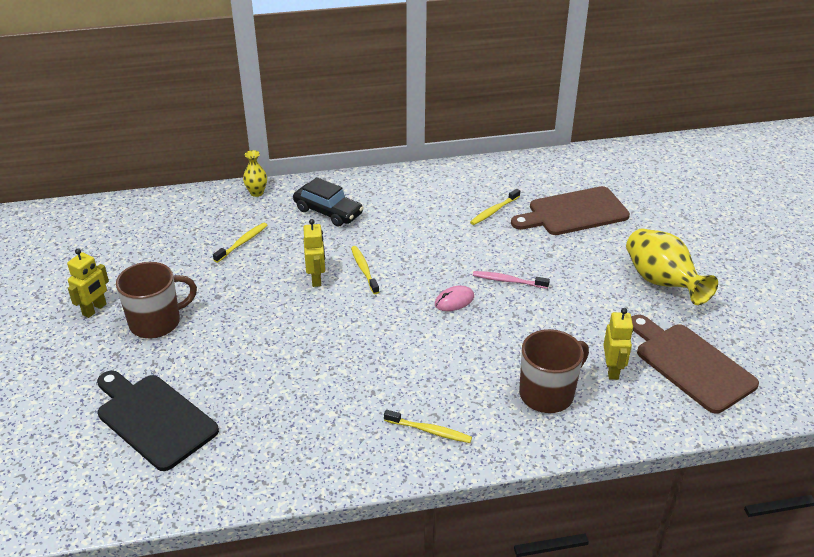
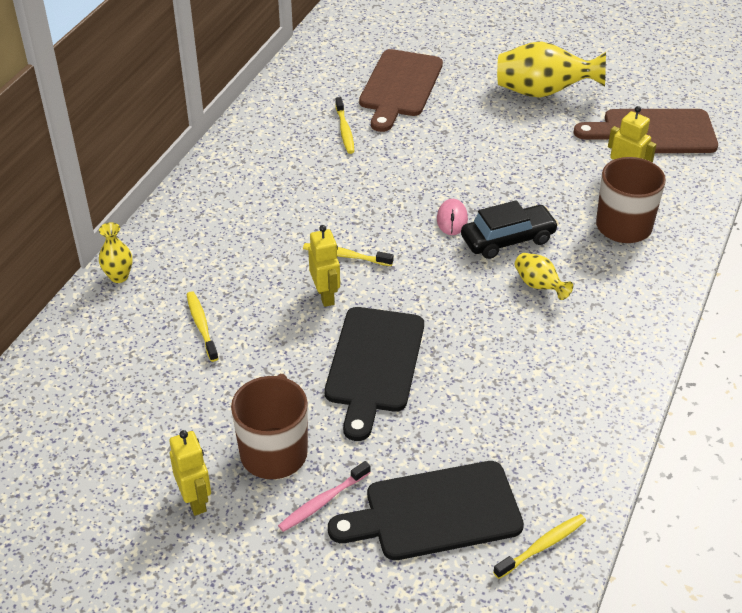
camera: 55 degrees left, 5 degrees up
(269, 329) = (373, 364): none -> black cutting board
(316, 279) = (325, 296): yellow robot -> yellow robot turned 45 degrees clockwise
(328, 212) = (219, 238): black car -> black car (508, 239)
(426, 375) = (539, 286): none -> yellow vase
(429, 431) = (612, 317): yellow toothbrush -> yellow toothbrush (542, 546)
(508, 281) = (456, 173): pink toothbrush -> pink toothbrush (323, 502)

